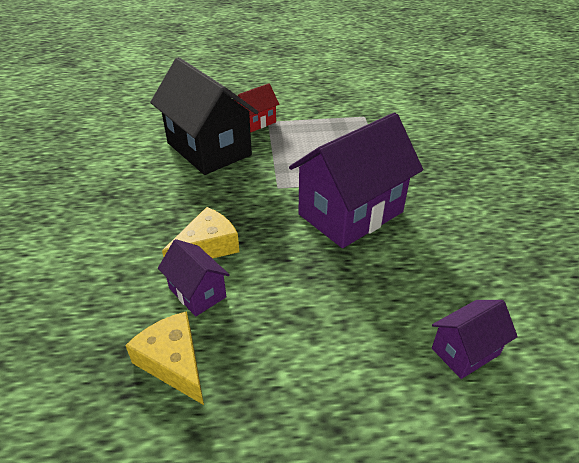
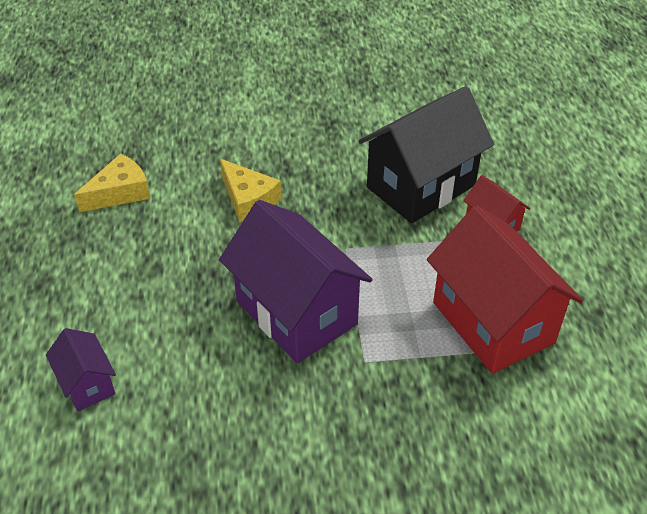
camera: 90 degrees right, 5 degrees up
(197, 292) = (190, 198): purple house -> none
(347, 128) = (492, 322): none -> red house

